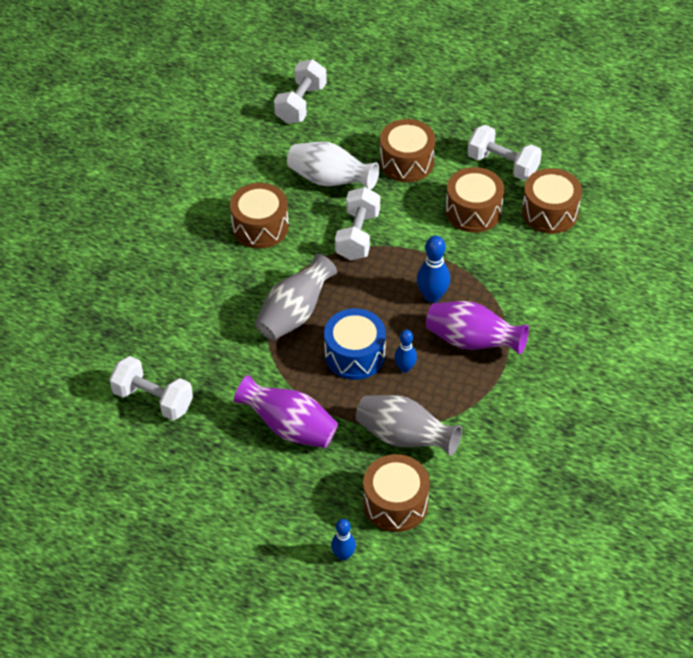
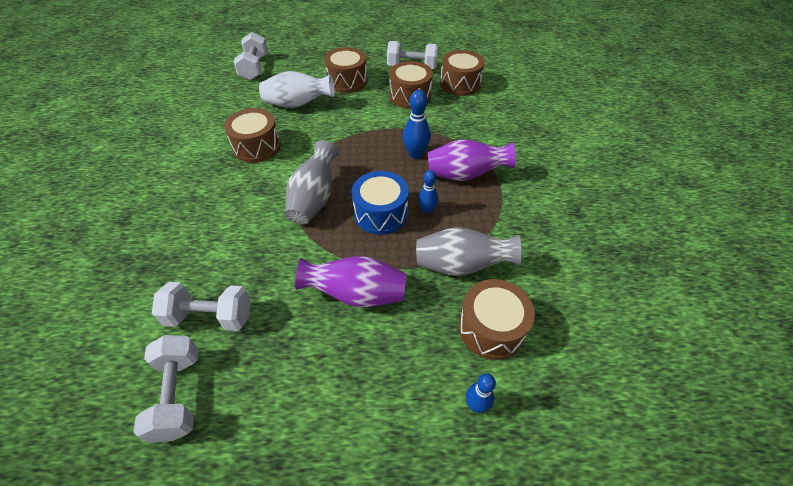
camera: 25 degrees left, 0 degrees up
(357, 236) = (337, 132): white dumbbell -> white dumbbell (178, 395)

